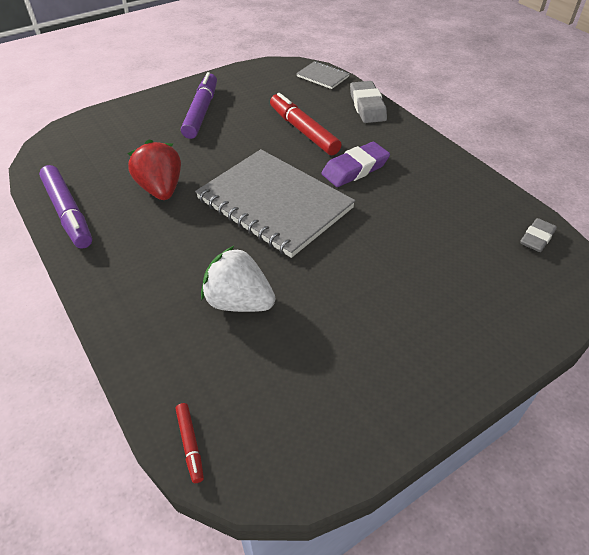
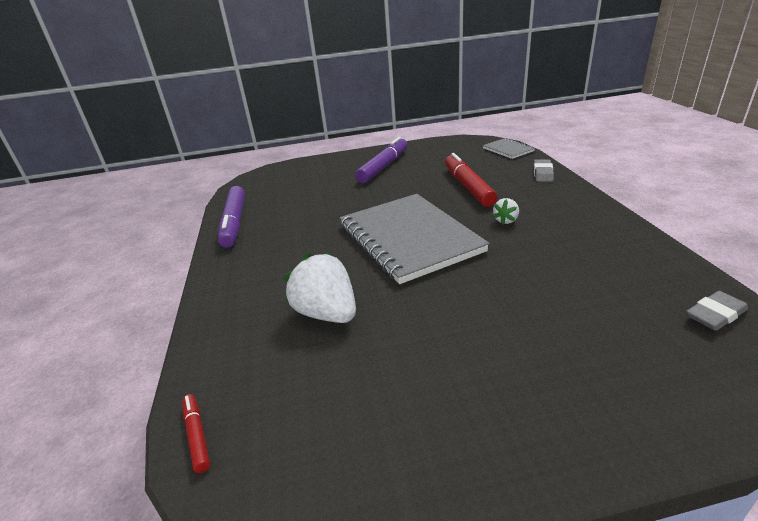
camera: 25 degrees right, 15 degrees down
(161, 189) = (316, 215): red strawberry -> none
(190, 444) = (197, 435): red marker -> red marker turned 150 degrees clockwise
(355, 169) = (506, 220): purple eraser -> white strawberry
(367, 106) = (542, 173): grey eraser -> grey eraser, size x0.66

